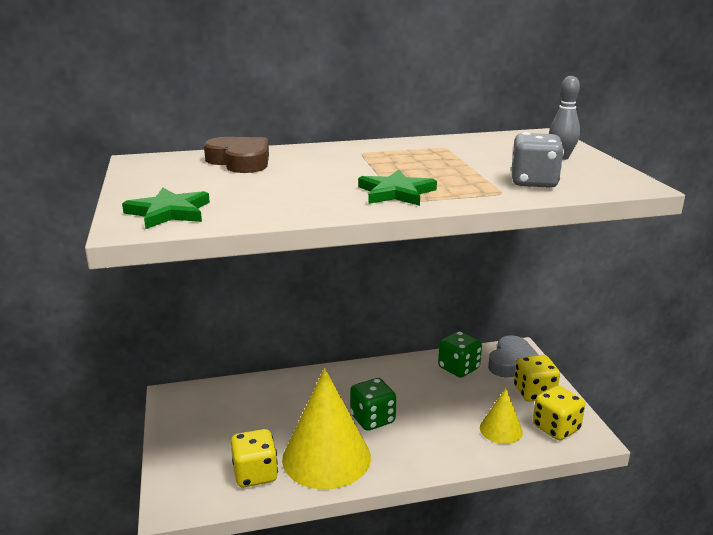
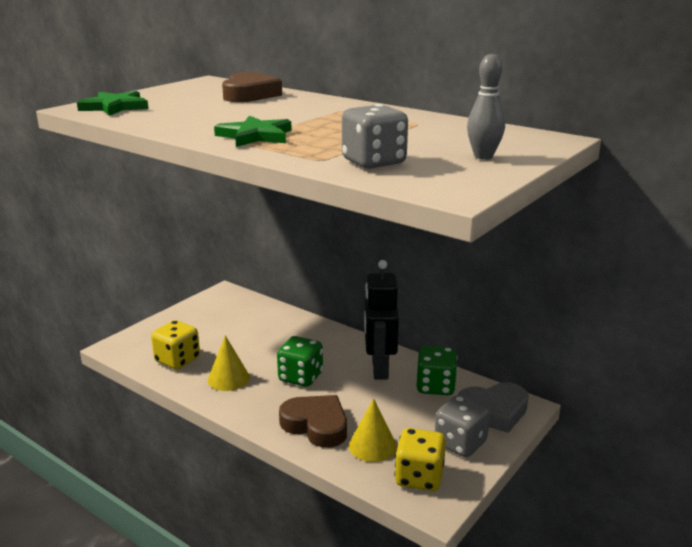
camera: 50 degrees right, 0 degrees up
(326, 457) = (228, 378): yellow cone -> yellow cone, size x0.51
(407, 379) = (379, 369): none -> black robot
(448, 443) = (316, 425): none -> brown heart
(534, 393) = (460, 443): yellow dice -> grey dice

